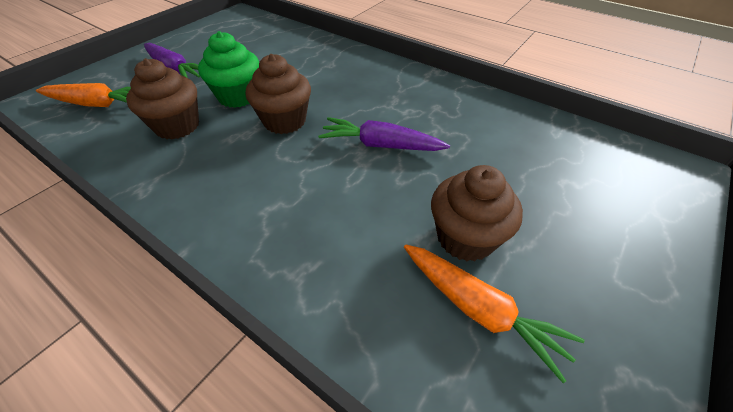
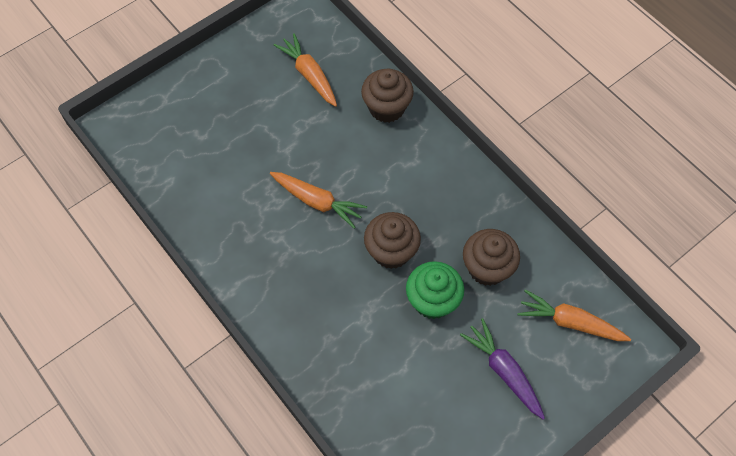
camera: 165 degrees left, 15 degrees up
(381, 145) = (317, 202): purple carrot -> orange carrot
(465, 238) = (294, 113): brown cupcake -> brown cupcake (386, 108)

